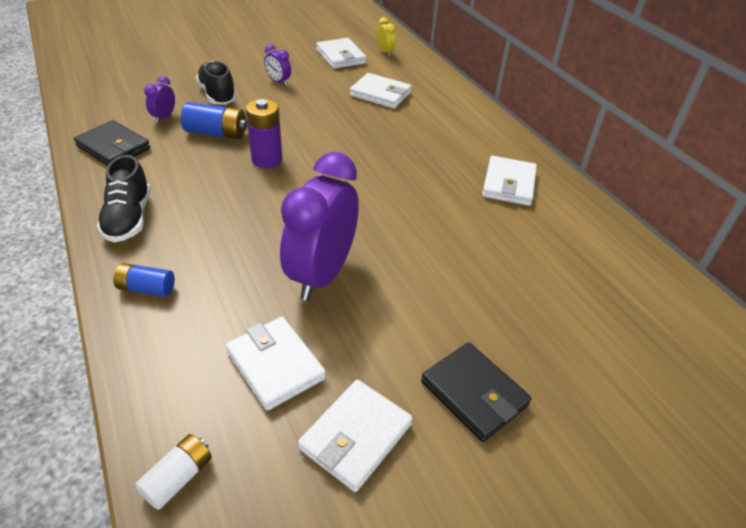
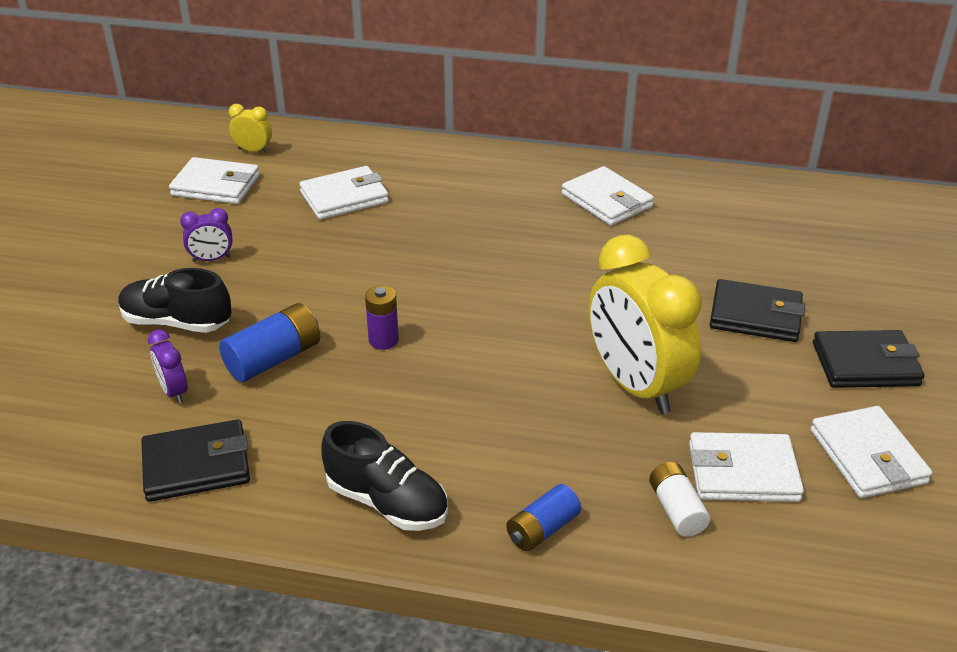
camera: 50 degrees left, 5 degrees down
(178, 478) = (843, 595): white battery -> white battery (676, 509)
(267, 160) = (383, 340): purple battery -> purple battery, size x0.67
(322, 274) = (635, 385): purple clock -> yellow clock
(464, 305) = (755, 316): none -> black wallet

